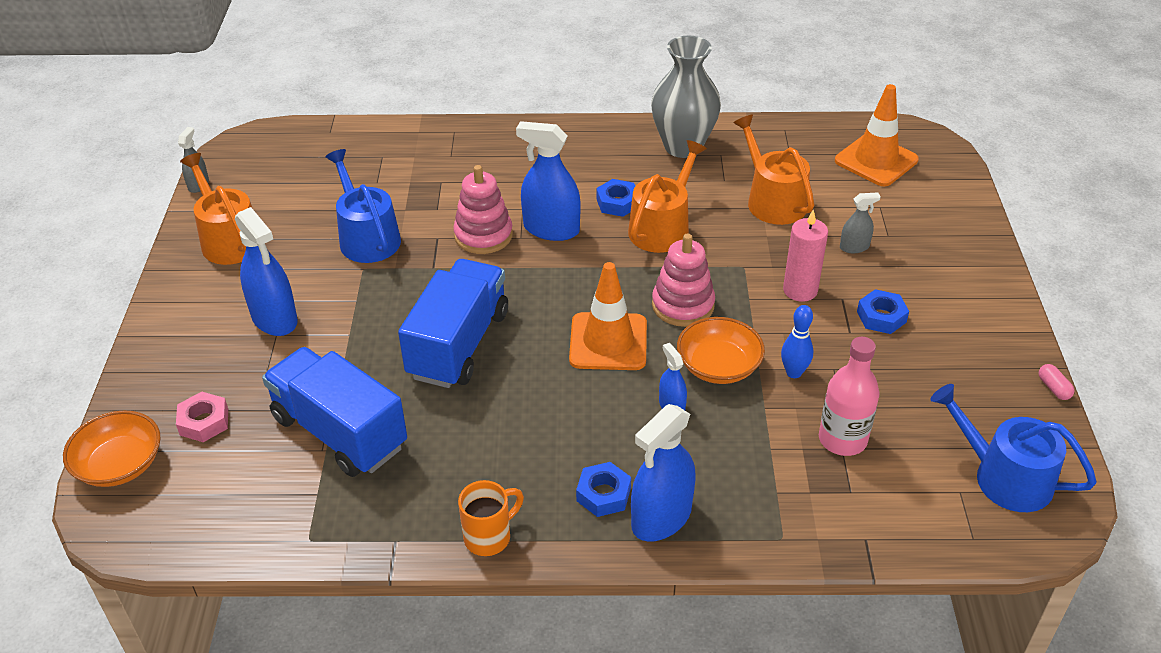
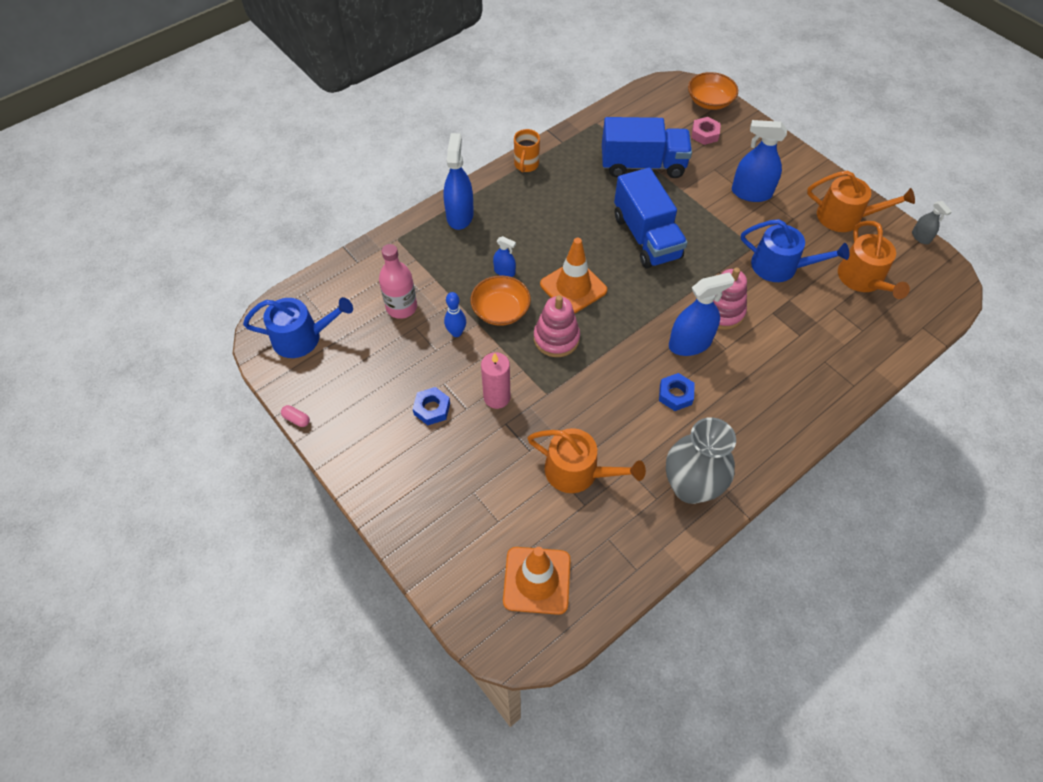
camera: 140 degrees right, 15 degrees up
(603, 494) = (495, 210): blue nut -> none
(662, 227) = (626, 393): orange watering can -> orange watering can (863, 279)
(854, 247) = (489, 462): grey spray bottle -> none

